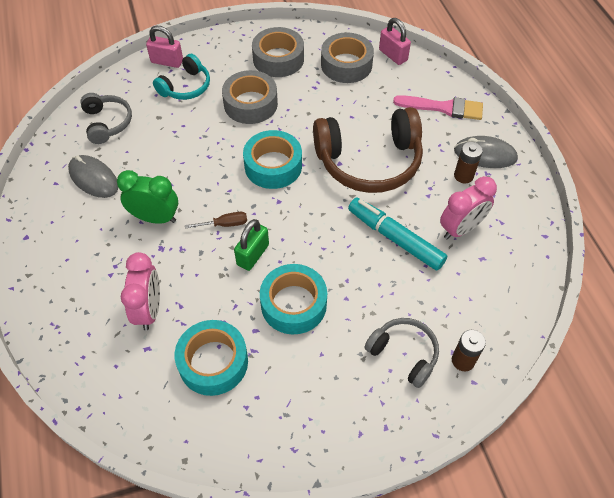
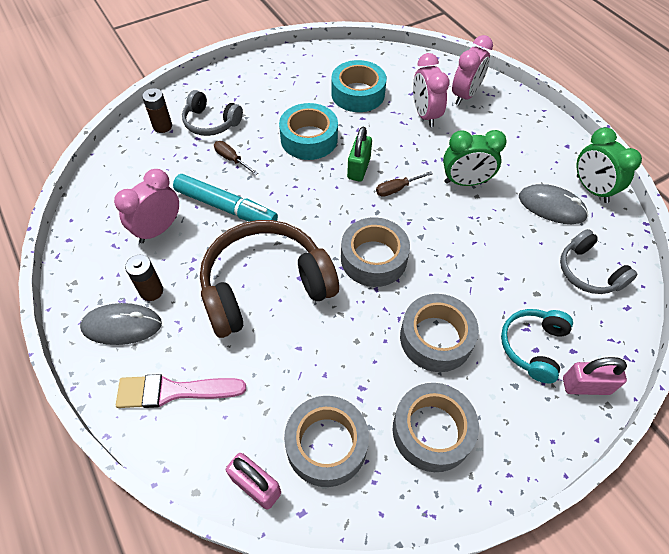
camera: 165 degrees right, 0 degrees up
(44, 187) = (591, 189): none -> green clock
(85, 330) = (465, 95): none -> pink clock
(273, 166) = (373, 258): turquoise tape -> grey tape
(384, 295) = (231, 159): none -> brown screwdriver

